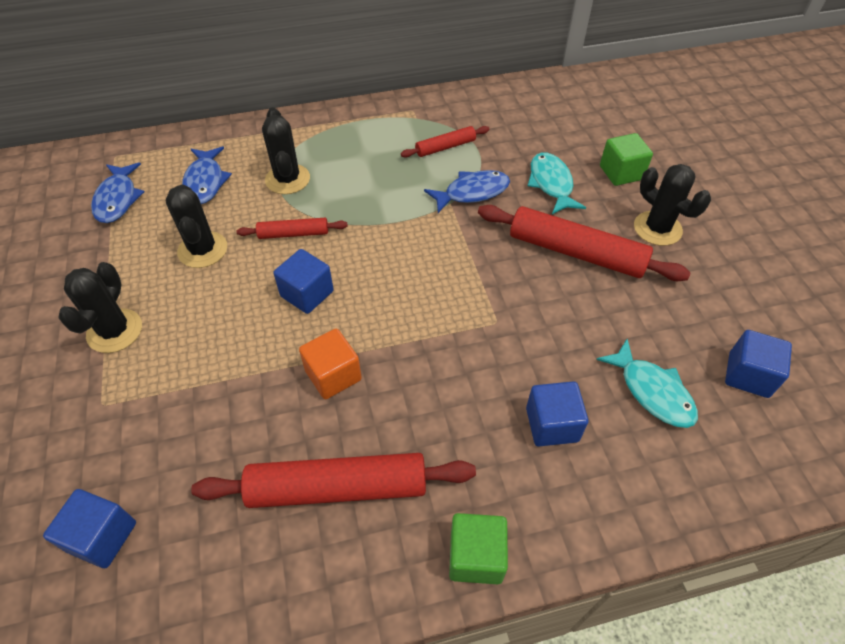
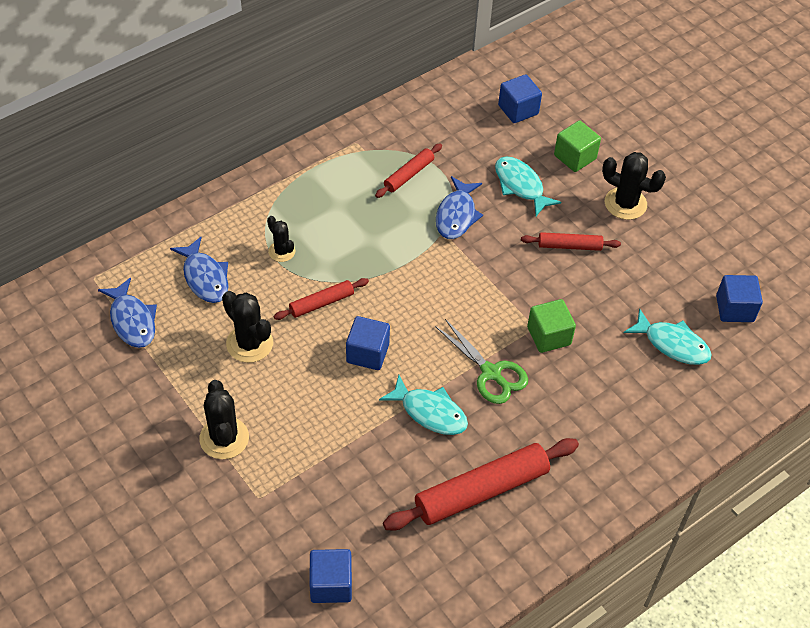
camera: 25 degrees left, 0 degrees up
(287, 179) = (281, 251): black cactus -> black cactus, size x0.61
(333, 375) = (429, 412): orange cube -> turquoise fish
(423, 355) = (491, 373): none -> green scissors
(472, 192) = (456, 215): blue fish -> blue fish turned 150 degrees clockwise
(476, 556) = (600, 500): green cube -> green cube (549, 336)
(552, 424) = (611, 393): blue cube -> blue cube (518, 110)
(576, 252) = (569, 246): red rolling pin -> red rolling pin, size x0.52

